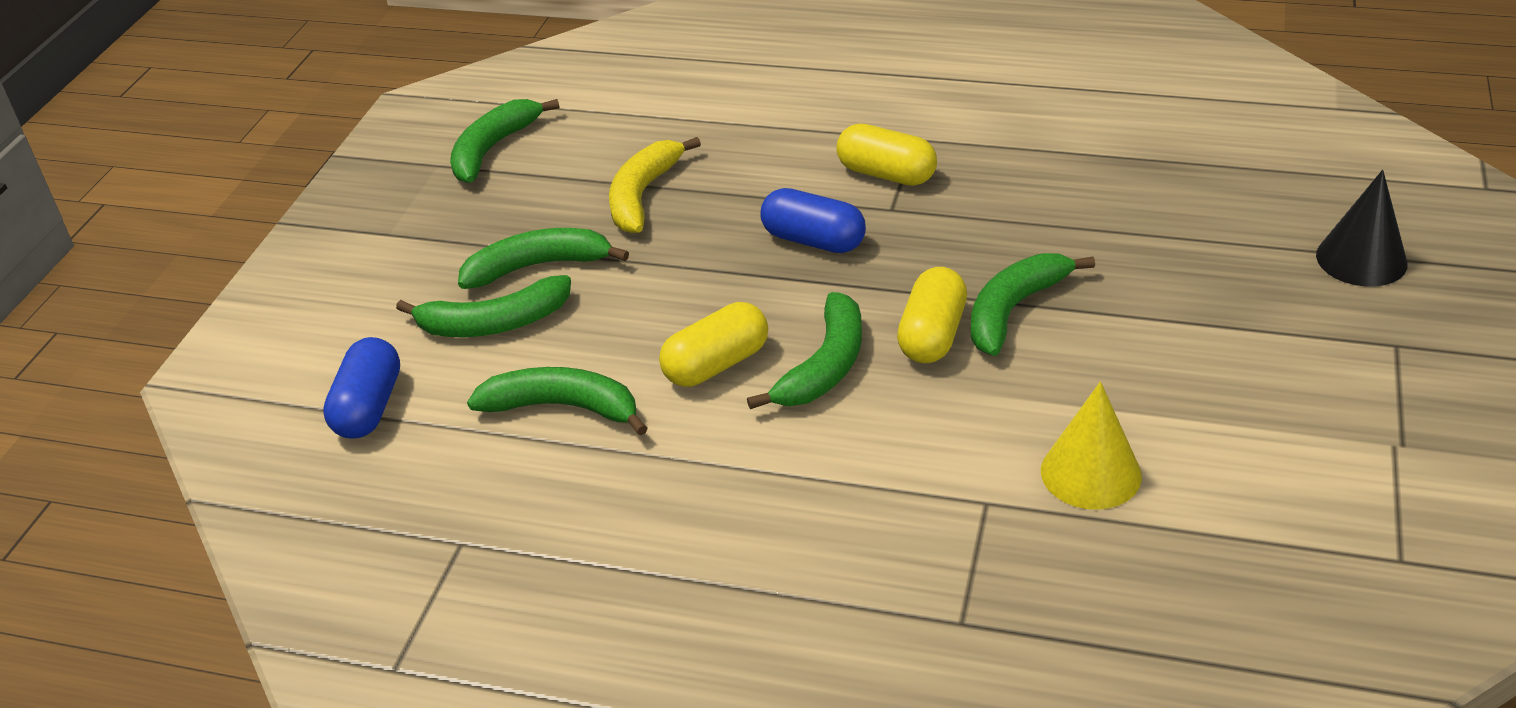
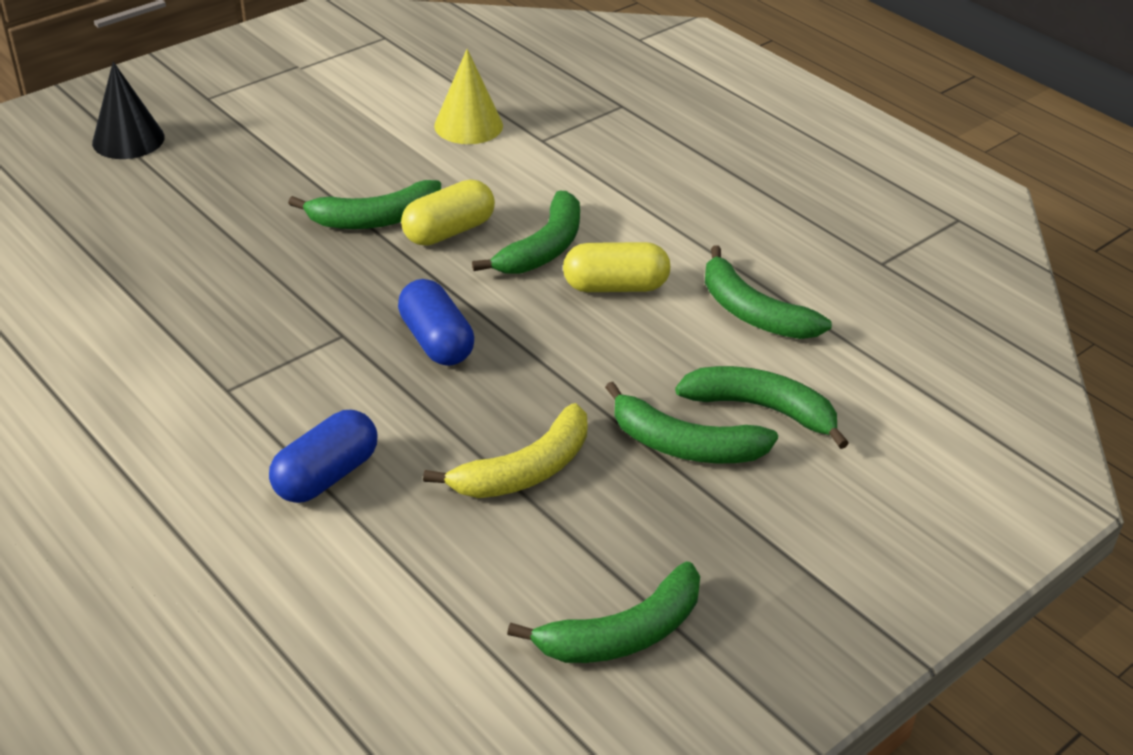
camera: 150 degrees left, 0 degrees up
(368, 407) = (909, 388): blue capsule -> blue capsule (326, 476)
(825, 366) = (543, 248): green banana -> green banana turned 150 degrees clockwise
(886, 174) = (301, 368): yellow capsule -> none

